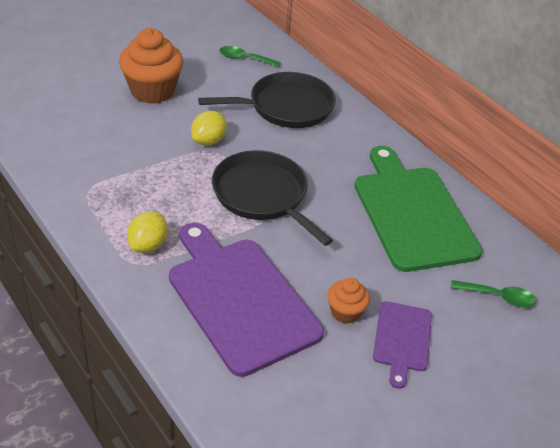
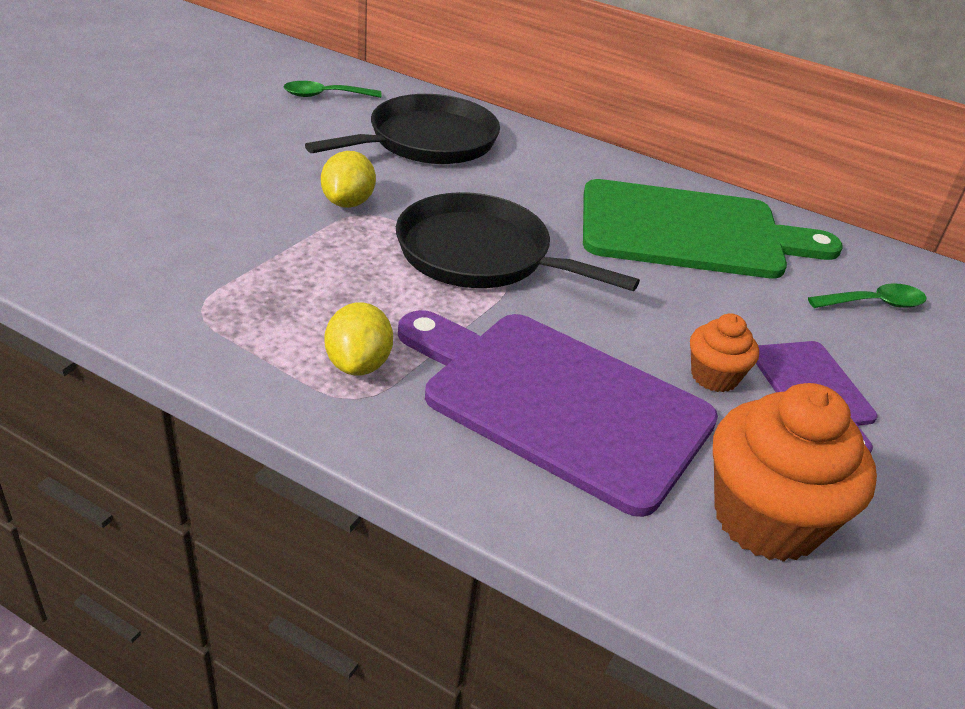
camera: 25 degrees left, 5 degrees down
(152, 91) = (214, 155): orange cupcake -> orange cupcake (766, 519)
(412, 213) = (690, 231): green cutting board -> green cutting board turned 135 degrees clockwise

